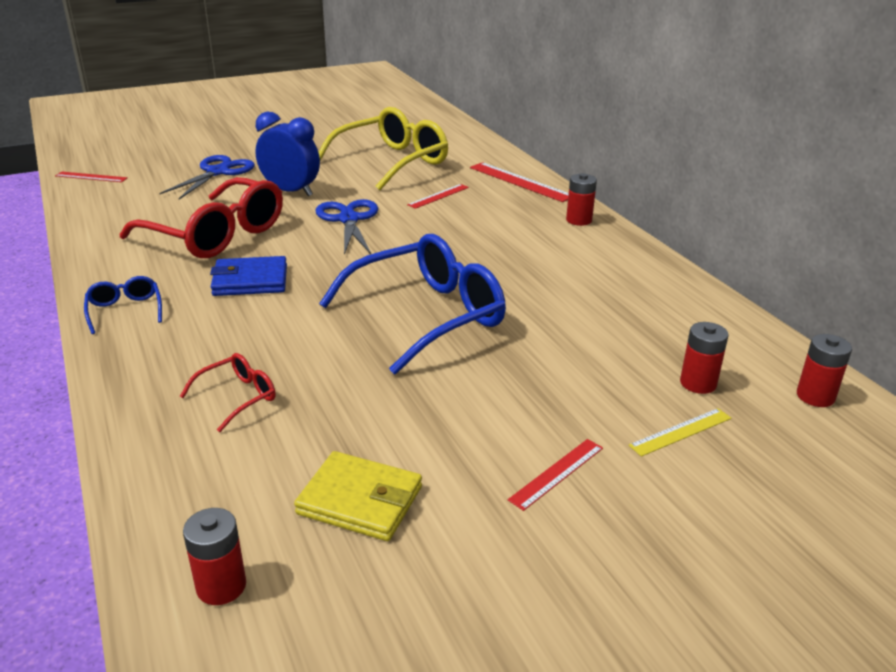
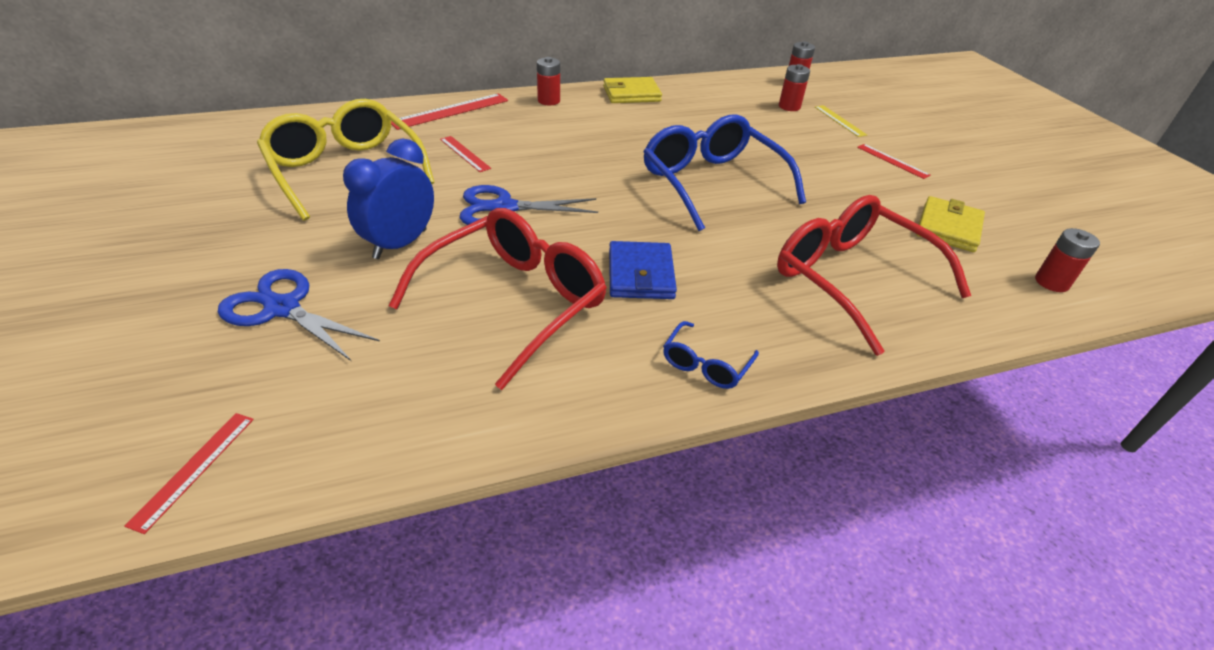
camera: 85 degrees left, 10 degrees up
(125, 310) = (705, 365): blue glasses -> blue glasses turned 45 degrees counterclockwise
(238, 397) = (851, 279): red glasses -> red glasses, size x2.24
(637, 263) = (631, 94): none -> yellow wallet

